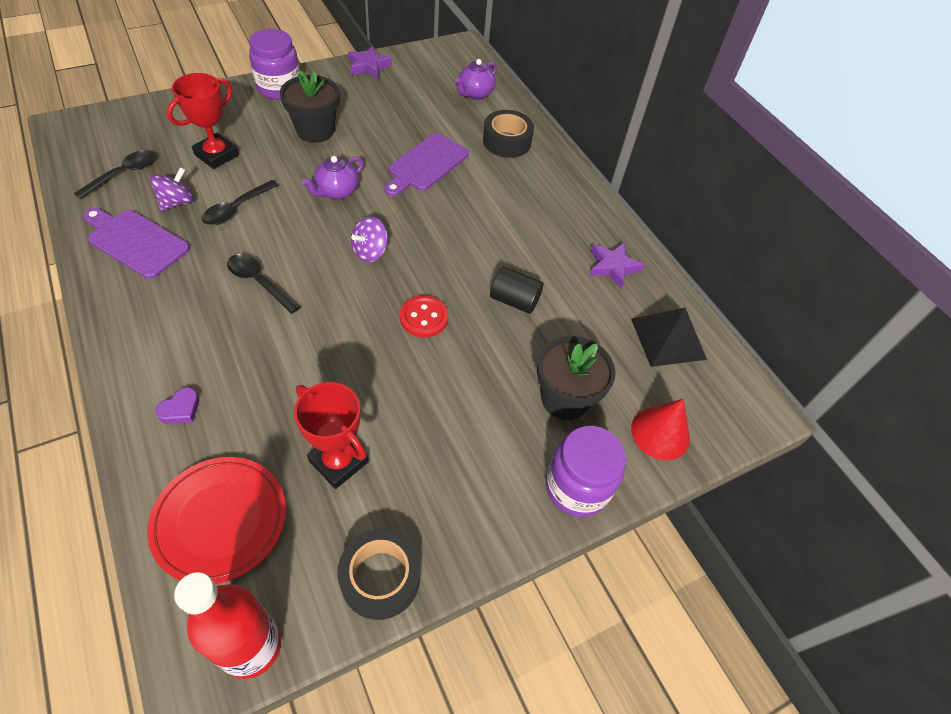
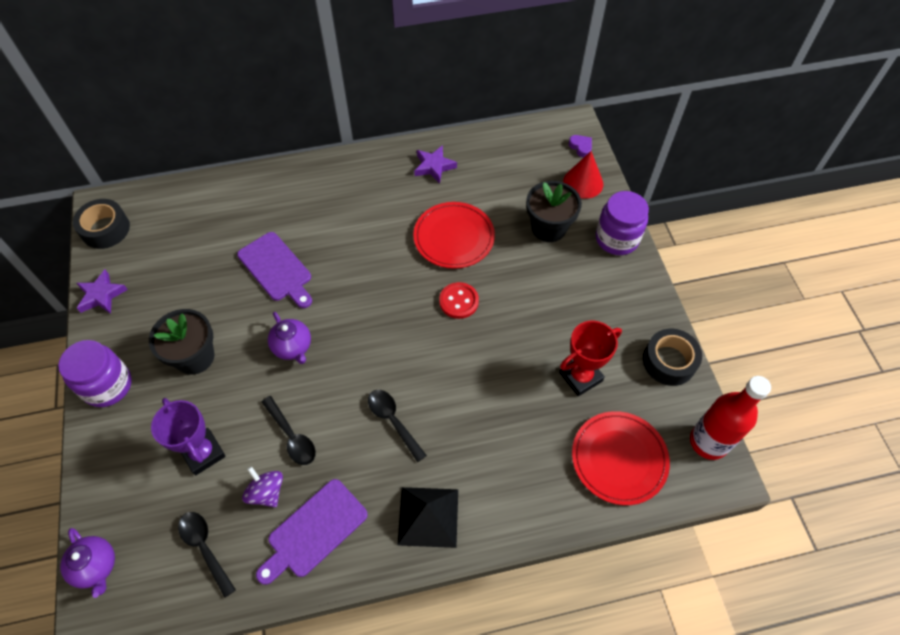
camera: 70 degrees left, 5 degrees up
(181, 409) = (519, 486): purple heart -> purple heart (581, 147)
(216, 155) = (203, 453): red trophy -> purple trophy
(259, 282) = (393, 421): black spoon -> black spoon turned 90 degrees clockwise
(370, 252) = (377, 329): purple spinning top -> none
(475, 94) = (185, 210): purple teapot -> purple teapot (96, 566)
(507, 141) = (265, 201): black tape -> black tape (105, 229)
(514, 300) = (454, 237): black cylinder -> red plate
(668, 338) = (507, 154): black pyramid -> black pyramid (428, 516)

